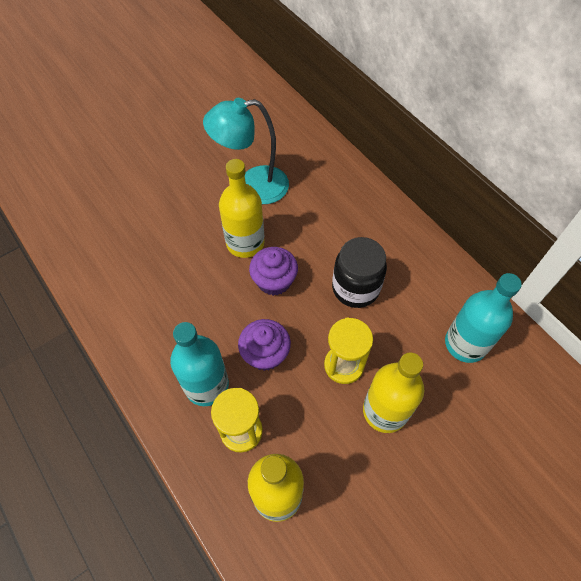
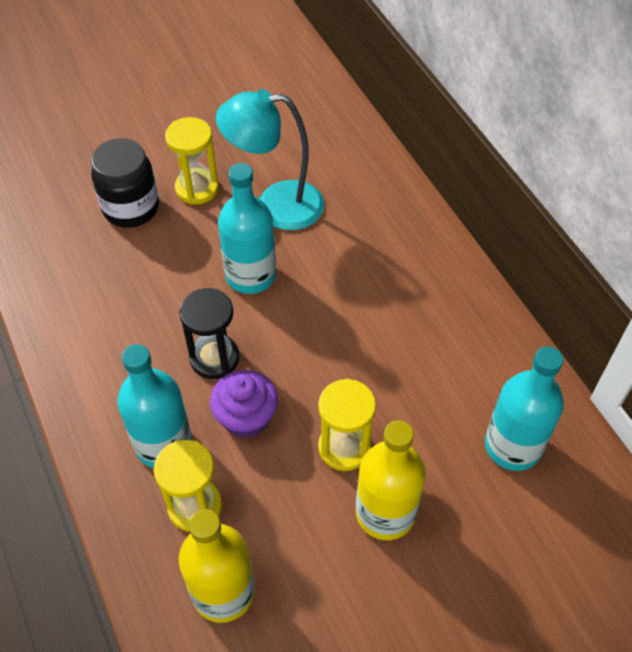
camera: 10 degrees right, 5 degrees down
(190, 181) = (197, 188): none -> yellow hourglass
(231, 311) = (214, 358): none -> black hourglass
(245, 243) = (250, 275): yellow bottle -> turquoise bottle
(274, 281) = (277, 328): purple cupcake -> none
(355, 288) = (382, 353): black jar -> black jar (131, 208)

